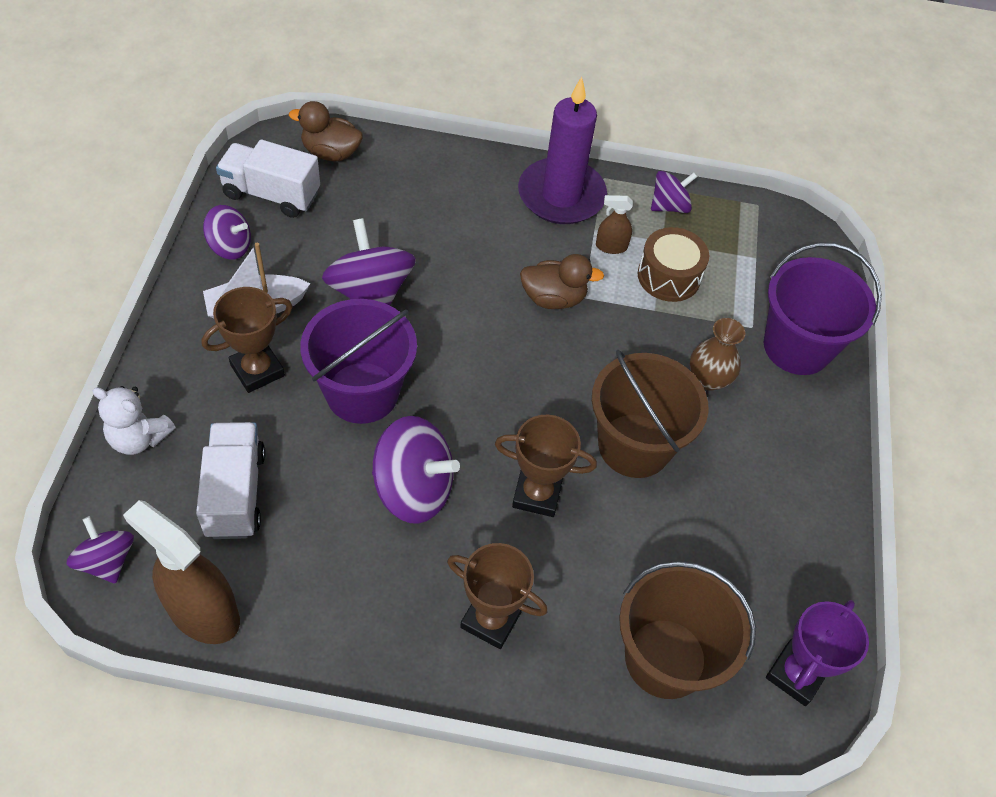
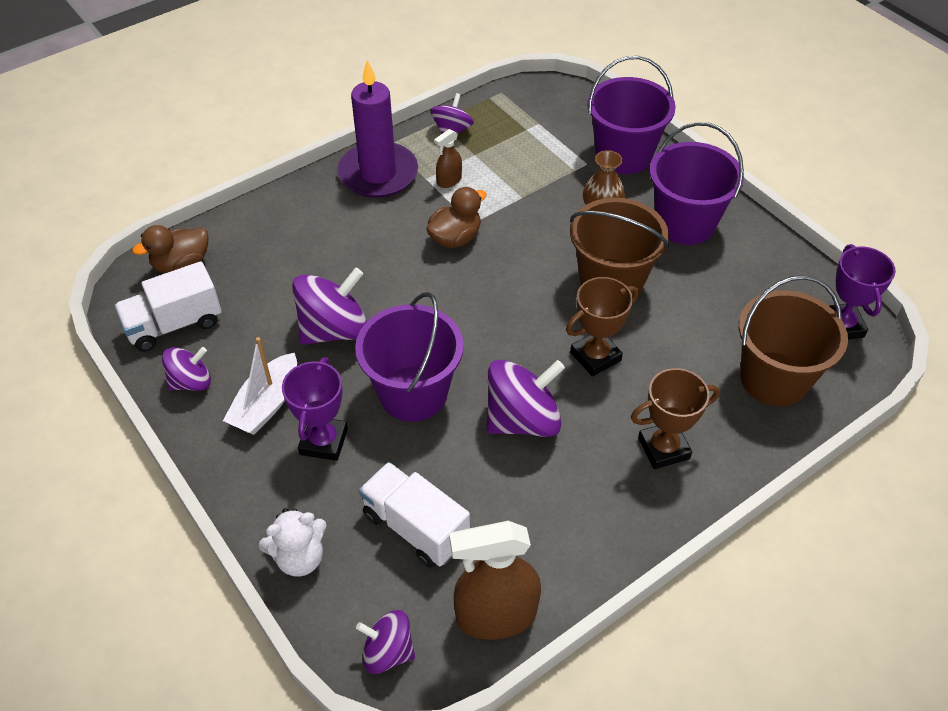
camera: 40 degrees left, 5 degrees down
(257, 370) = (323, 441): brown trophy -> purple trophy
(370, 293) = (334, 329): purple spinning top -> purple spinning top turned 120 degrees clockwise
(669, 276) = (505, 172): brown drum -> none
(772, 453) = (685, 223): none -> purple bucket

